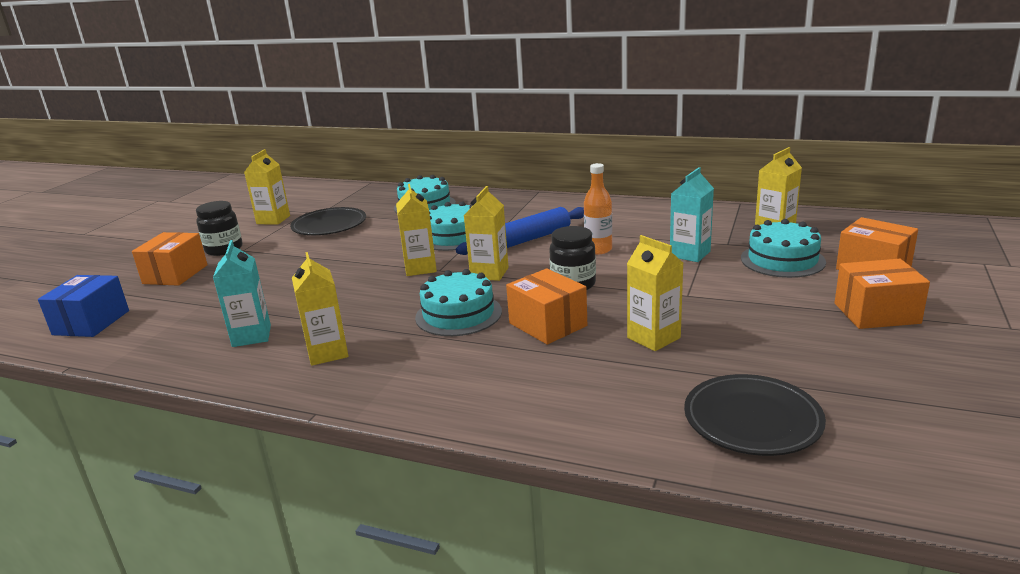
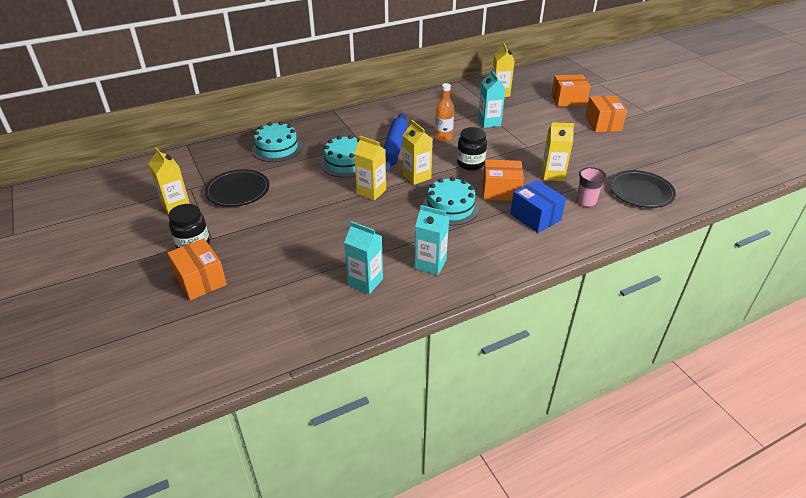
camera: 50 degrees left, 15 degrees up
(91, 322) = (224, 343): blue box -> blue box (535, 217)
(327, 353) = (430, 264): yellow carton -> turquoise carton
(634, 387) = (586, 201): none -> pink cup
(782, 260) = (531, 110): turquoise cake -> none
(876, 313) = (603, 124): orange box -> orange box turned 45 degrees counterclockwise

